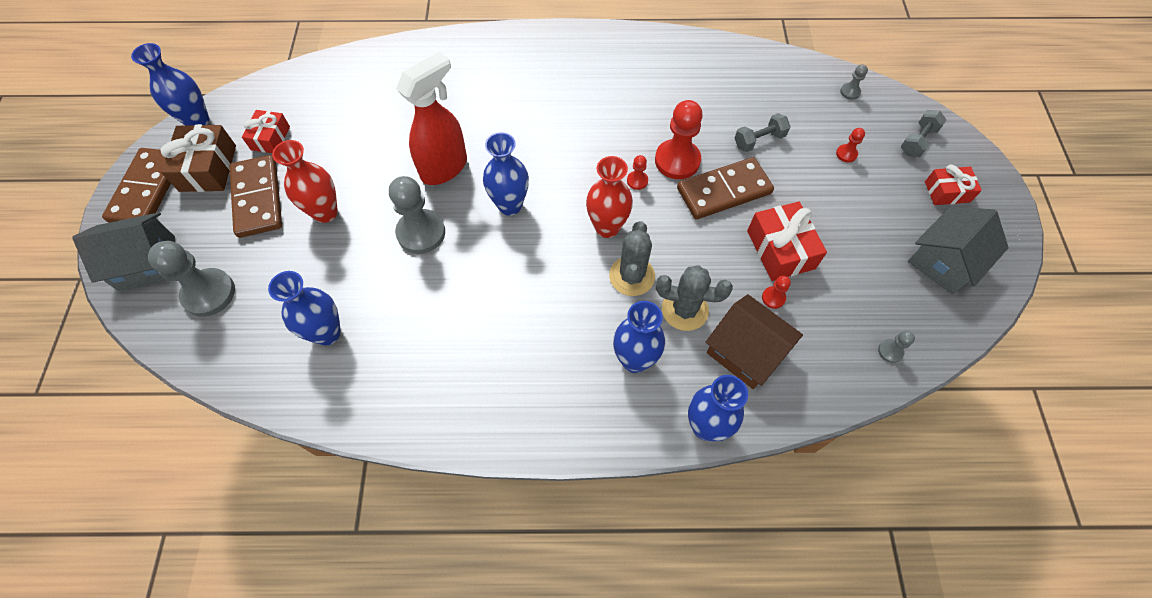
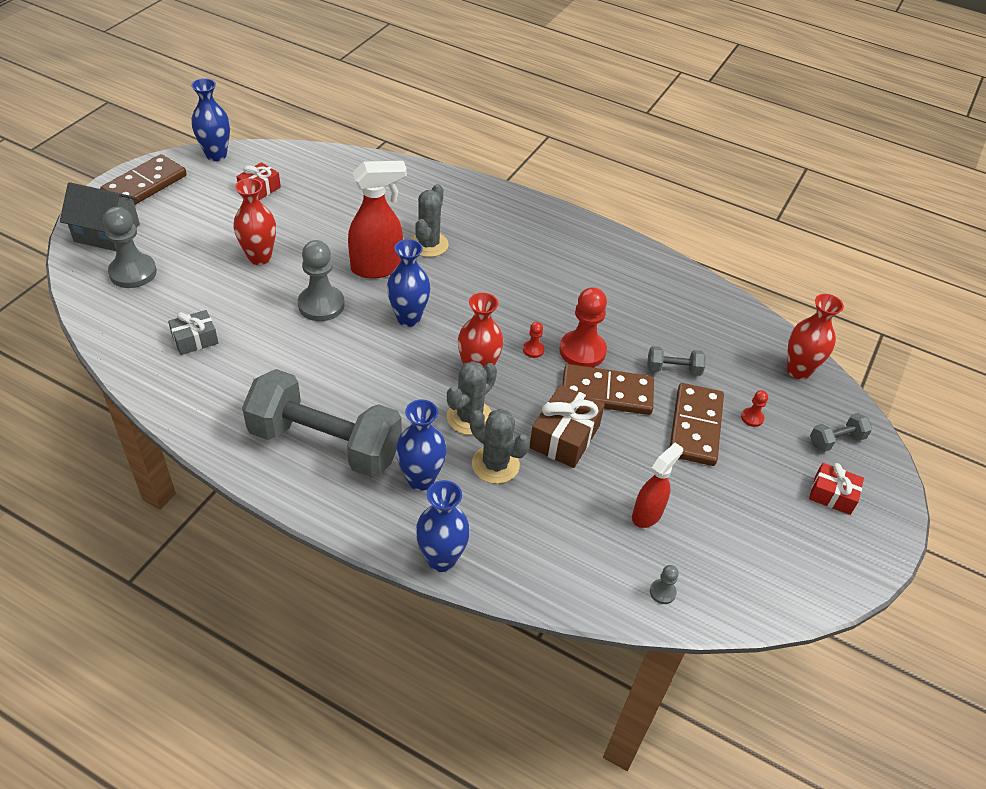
camera: 25 degrees right, 15 degrees down
(208, 168) = (198, 189): brown gift -> brown gift (564, 436)
(257, 198) = (217, 225): brown domino -> brown domino (695, 427)
(327, 333) = (195, 339): blue vase -> grey gift
(473, 120) = (428, 244): none -> grey cactus
(528, 373) = (325, 443): none -> grey dumbbell
(745, 352) = (524, 523): brown house -> none
(773, 298) = (584, 495): red pawn -> none
(780, 250) = (622, 462): red gift -> none
(831, 287) = (647, 514): none -> red spray bottle
(850, 92) = (798, 370): grey pawn -> red vase
(944, 262) = (779, 549): grey house -> none

